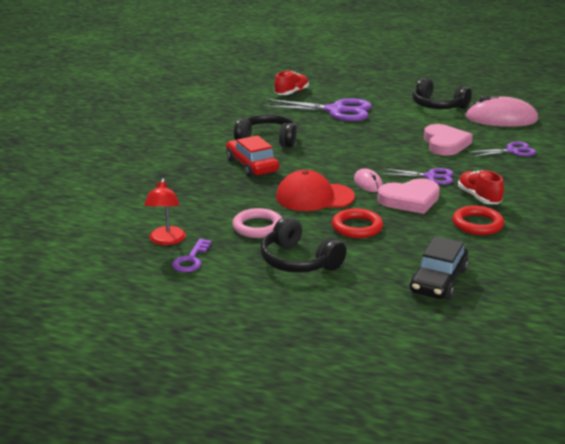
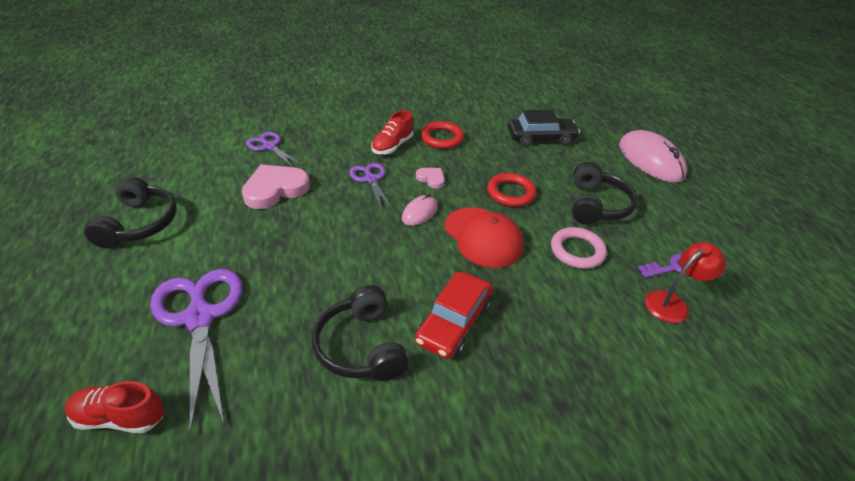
camera: 125 degrees left, 15 degrees up
(410, 200) = (431, 179): pink heart -> pink heart, size x0.50
(501, 119) = (171, 168): pink mouse -> pink mouse (650, 160)

